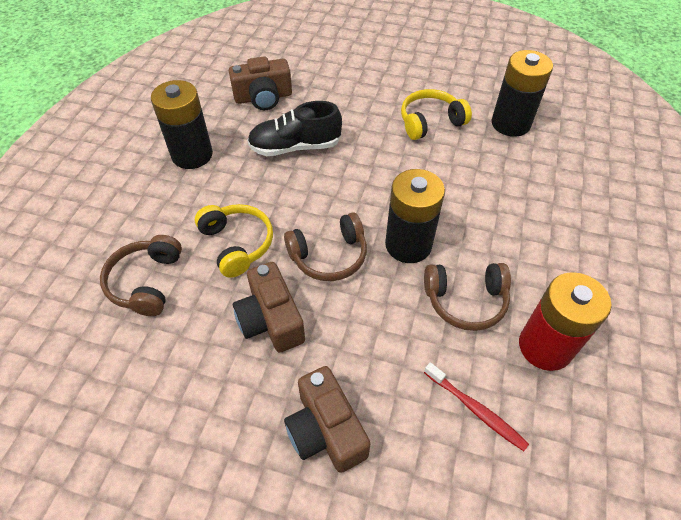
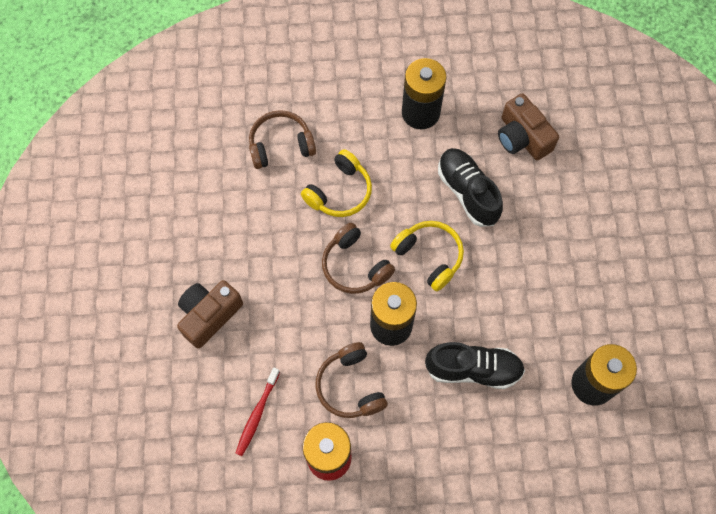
camera: 70 degrees right, 15 degrees up
(271, 319) = (280, 246): brown camera -> none
(430, 122) = (558, 303): yellow headphones -> yellow headphones (429, 256)
(475, 195) = (473, 369): none -> black shoe

